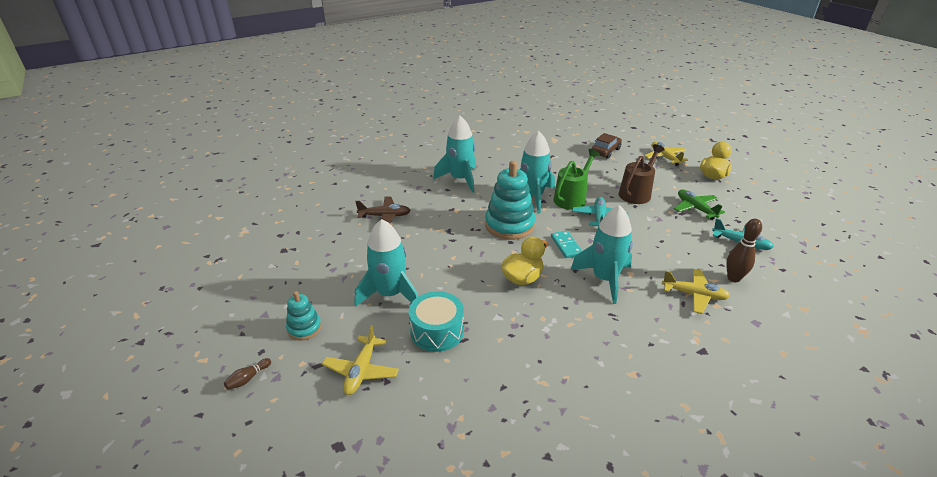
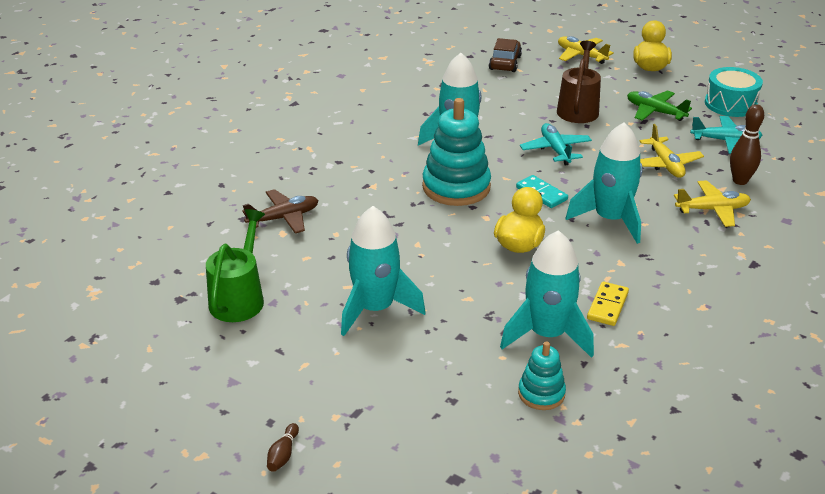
camera: 25 degrees left, 0 degrees up
(304, 328) = (301, 379): turquoise stacking toy -> turquoise stacking toy (541, 393)
(361, 370) = (415, 400): yellow plane -> yellow plane (665, 164)
(437, 331) = (467, 331): turquoise drum -> turquoise drum (730, 104)
(460, 179) = (345, 144): turquoise rocket -> turquoise rocket (547, 335)
(554, 346) = (607, 306): none -> yellow domino
(572, 198) = (507, 134): green watering can -> green watering can (239, 298)

